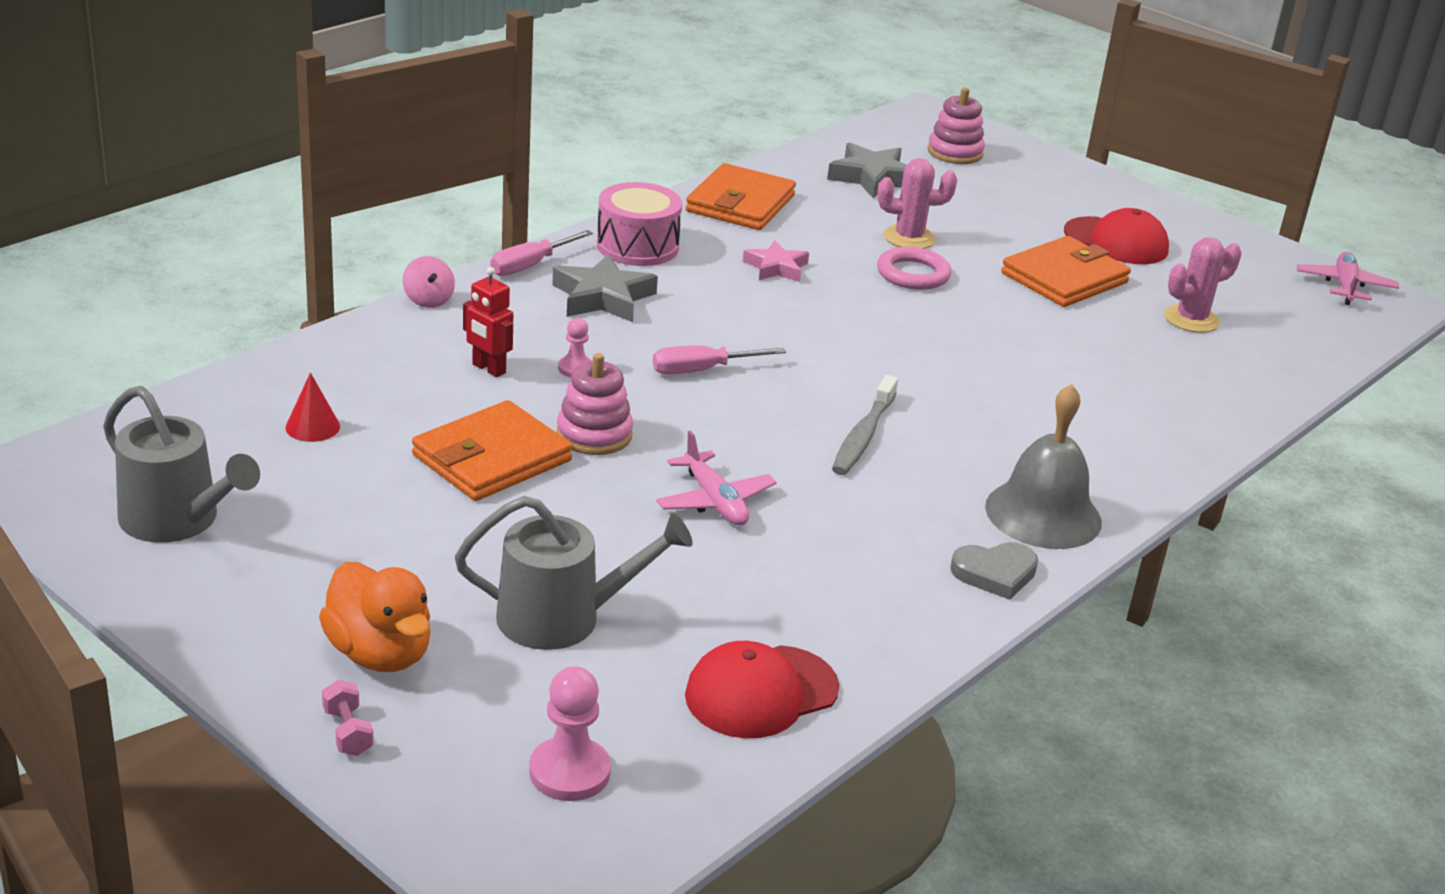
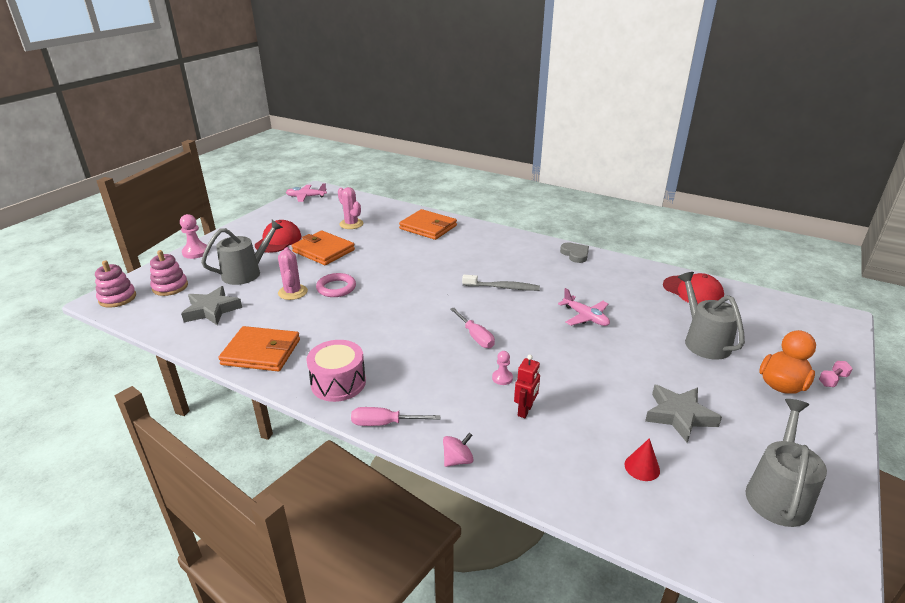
camera: 100 degrees left, 0 degrees up
(491, 458) = (610, 388): orange wallet -> orange wallet (428, 227)
(530, 265) = (385, 423): pink screwdriver -> pink screwdriver turned 150 degrees clockwise
(569, 772) = (781, 323): pink pawn -> pink pawn (196, 252)
(594, 435) = (561, 359): pink stacking toy -> pink stacking toy (117, 298)
(603, 297) = (413, 384): grey star -> grey star (679, 416)
(714, 501) = (585, 317): pink plane -> pink plane turned 90 degrees clockwise
(776, 267) = (346, 328): pink star -> none
(989, 207) = (246, 273): none -> grey watering can
(1043, 514) = (528, 247): grey bell -> none

